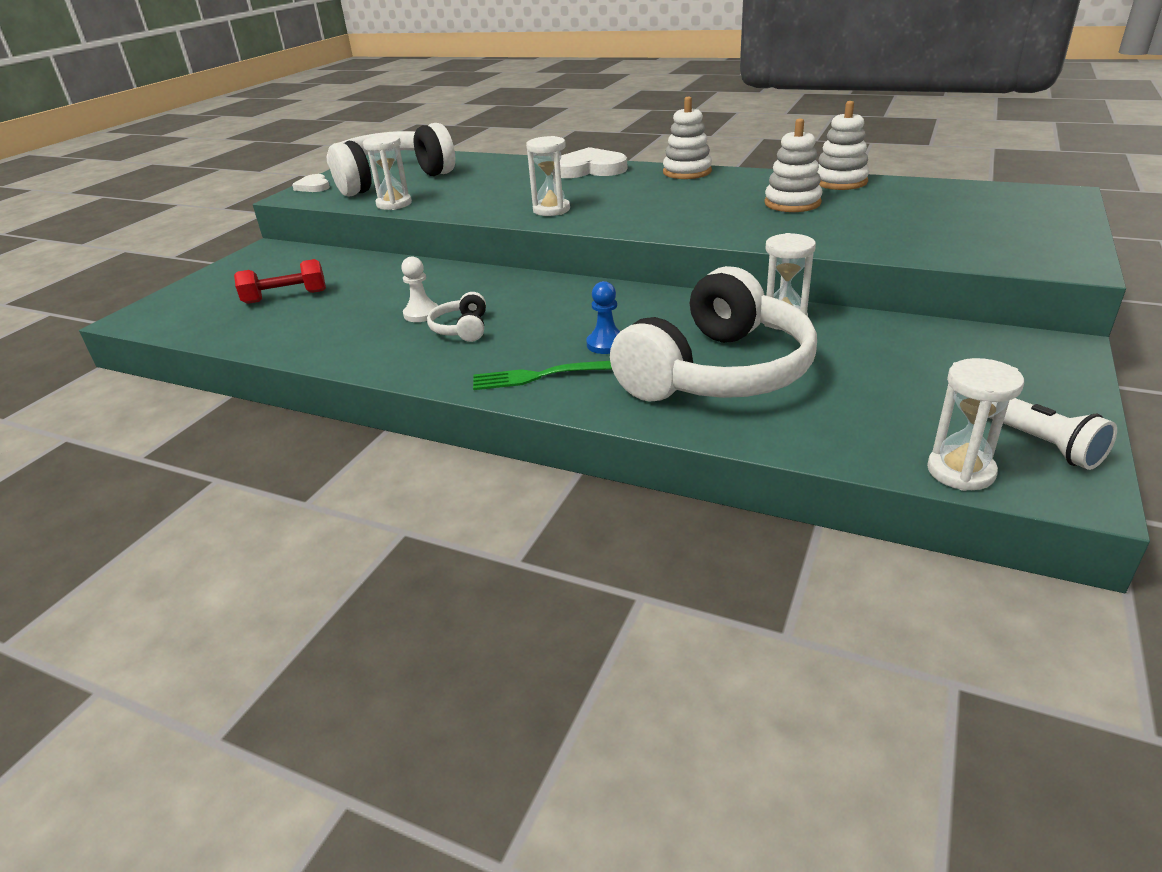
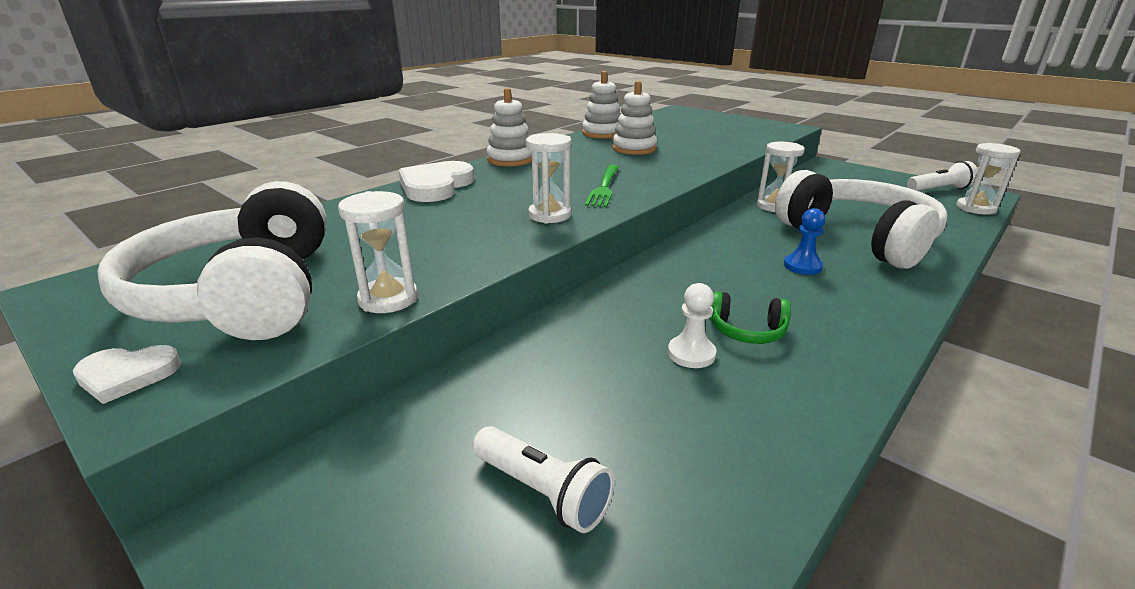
camera: 75 degrees left, 5 degrees down
(285, 297) = (543, 491): red dumbbell -> white flashlight
(462, 329) = (747, 331): white headphones -> green headphones
(544, 375) = (865, 300): green fork -> green fork (604, 187)

